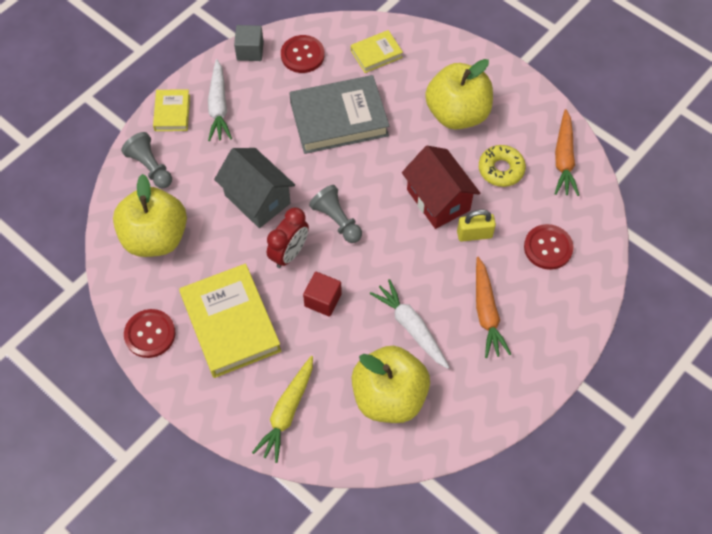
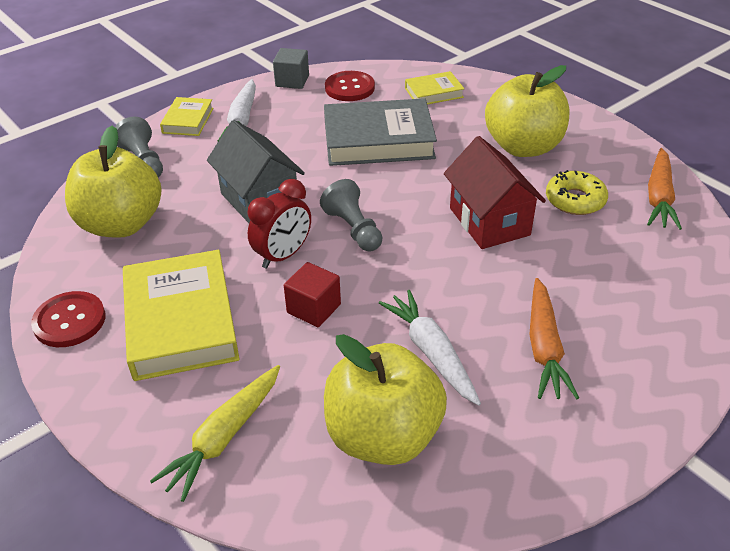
camera: 10 degrees right, 20 degrees down
(474, 234) = (534, 260): yellow padlock -> none
(548, 248) = (637, 284): red button -> none

